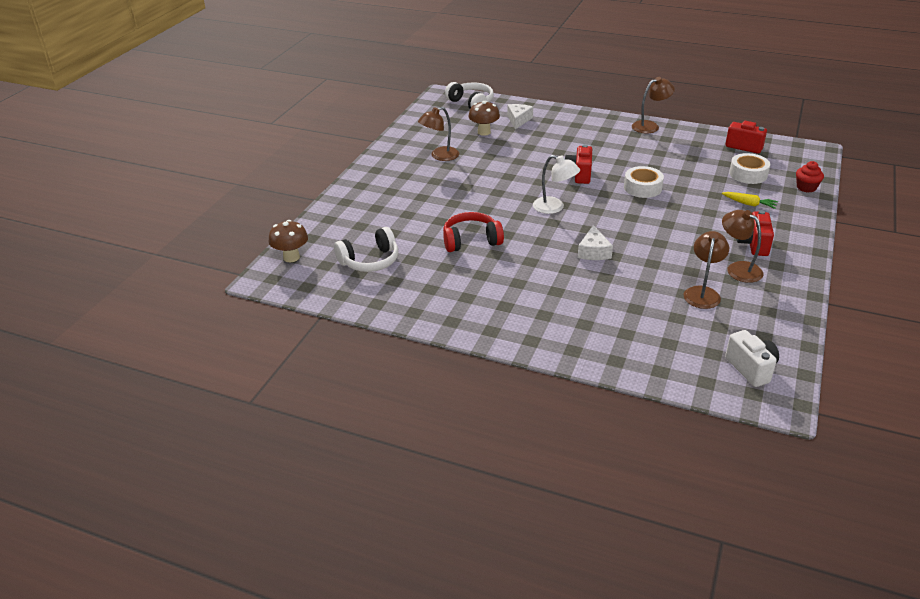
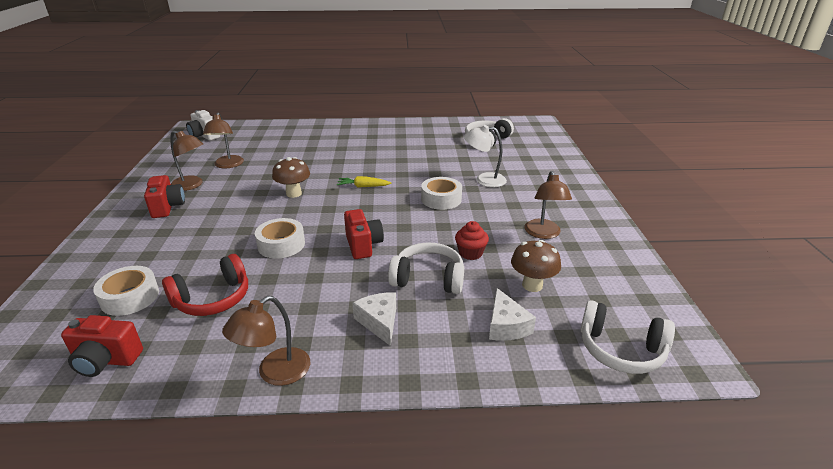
camera: 155 degrees right, 5 degrees down
(291, 257) = (542, 133): brown mushroom -> brown mushroom (294, 193)
(440, 156) = (543, 234): brown lamp -> brown lamp turned 150 degrees clockwise
(471, 241) = (427, 164): red headphones -> red headphones (213, 298)
(491, 198) = (441, 199): none -> white tape
(545, 147) = (428, 279): none -> white headphones
(554, 207) = (372, 203): white lamp -> white lamp (484, 180)
(593, 251) = (320, 175): white cheese -> white cheese (379, 322)
(749, 204) = (151, 250): yellow carrot -> yellow carrot (363, 186)
(806, 187) = (54, 292): red cupcake -> red cupcake (470, 253)

